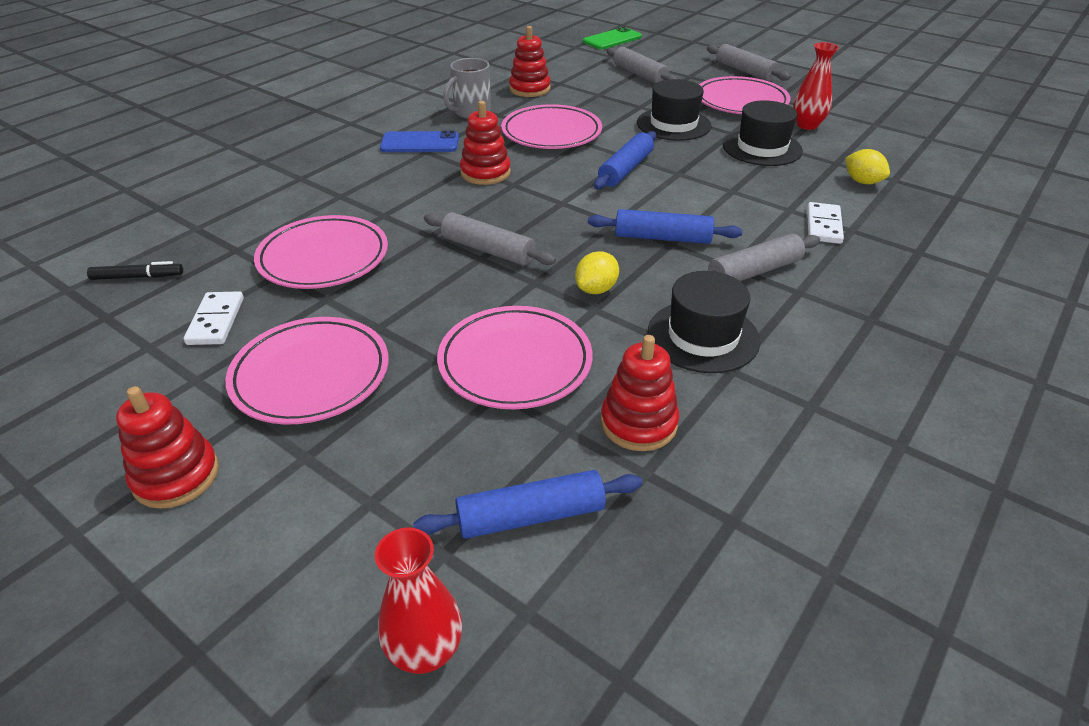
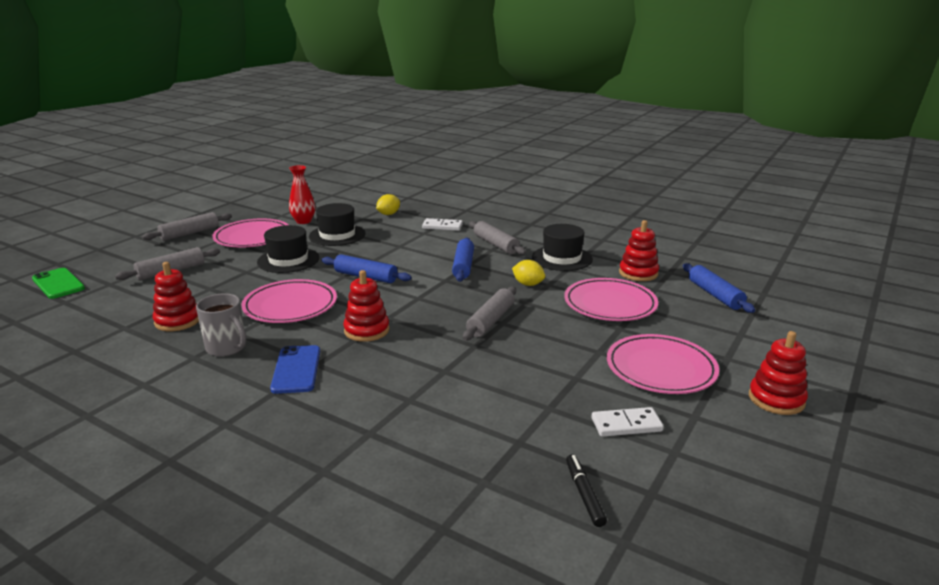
camera: 95 degrees left, 15 degrees down
(323, 258) = (520, 389): pink plate -> none
(425, 651) = (801, 312): red vase -> none

